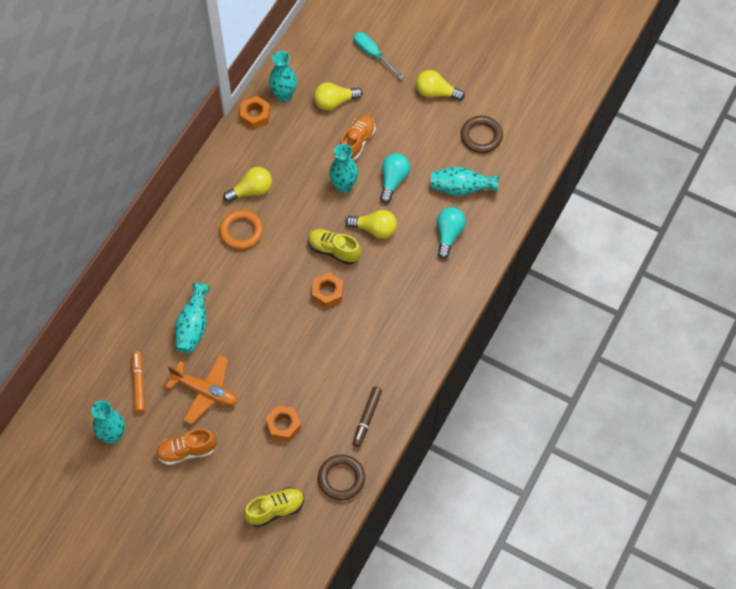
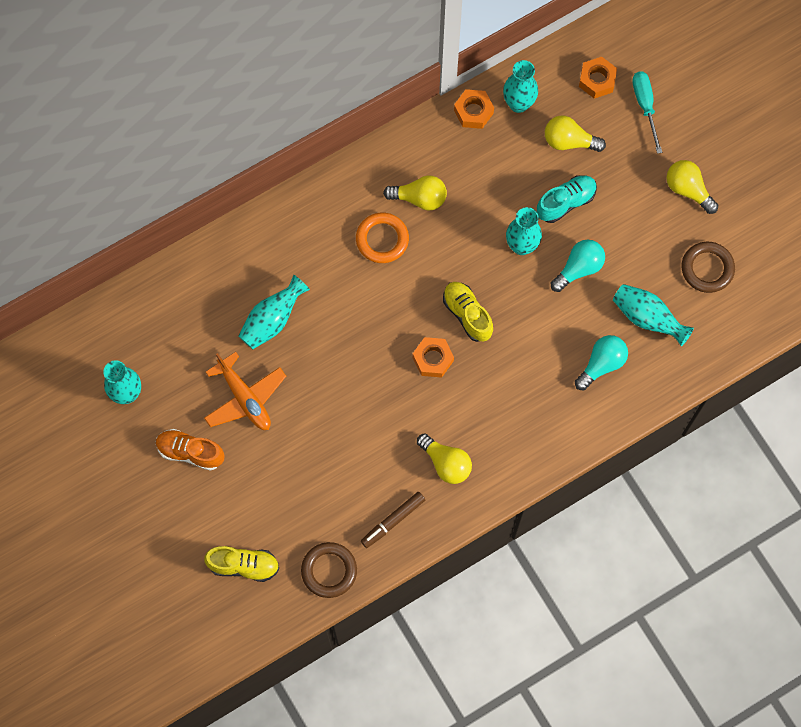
camera: 30 degrees right, 10 degrees up
(139, 384) = (183, 352): orange marker -> none
(283, 425) = (303, 480): orange nut -> orange nut (597, 80)
(357, 142) = (566, 202): orange shoe -> turquoise shoe
(375, 229) = (525, 314): yellow light bulb -> yellow light bulb (446, 463)

